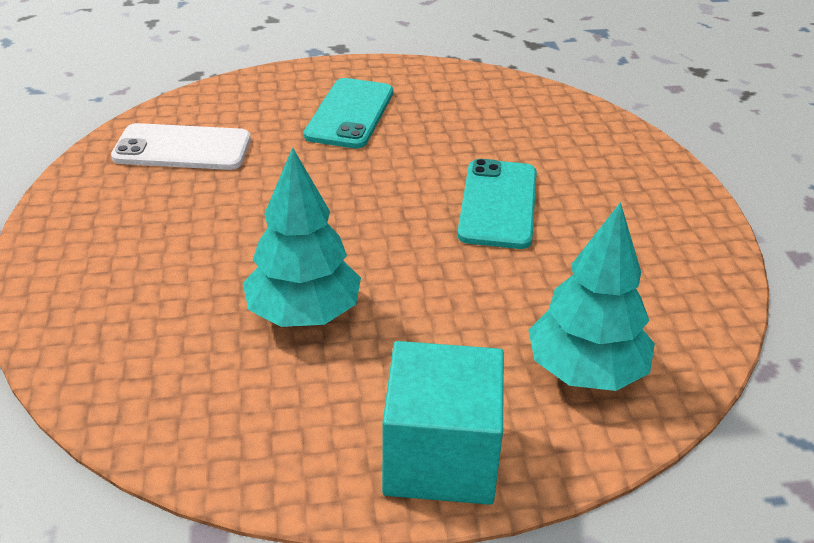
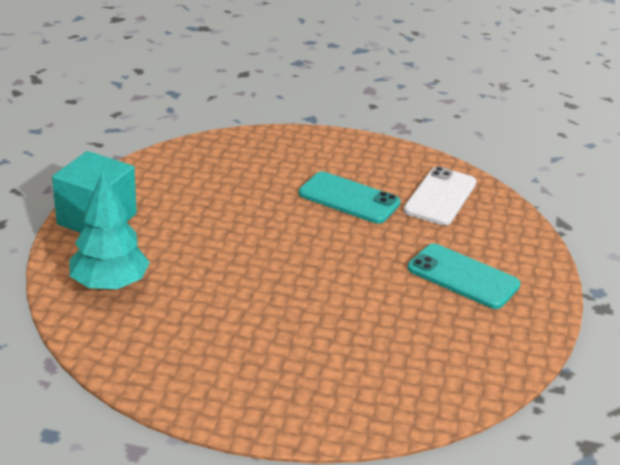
camera: 110 degrees right, 5 degrees down
(304, 314) = (233, 205): turquoise tree -> none
(498, 204) = (296, 310): turquoise phone -> turquoise phone (349, 198)

